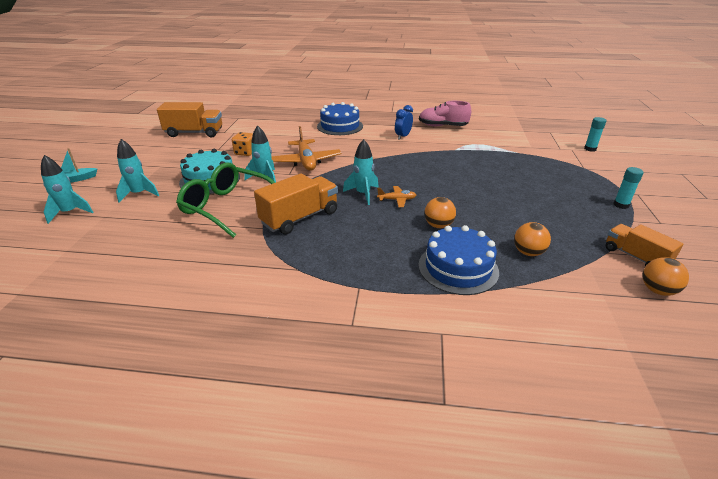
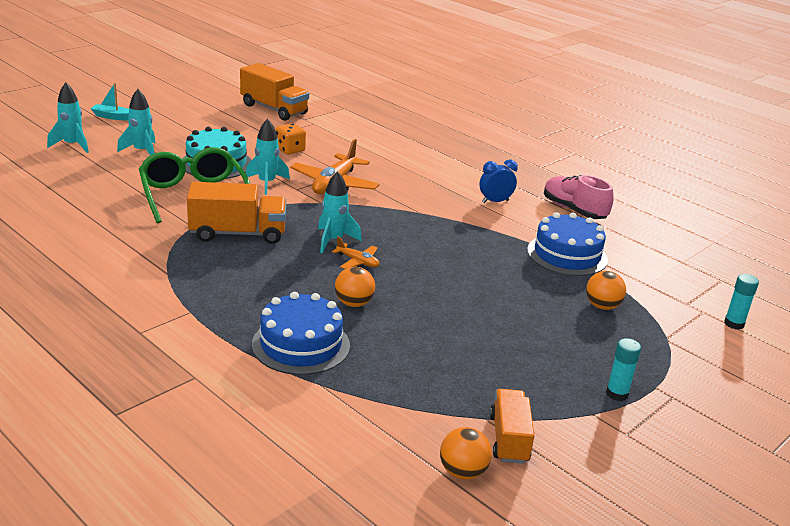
camera: 35 degrees right, 5 degrees down
(340, 126) = (440, 160): blue cake -> blue cake (567, 255)
(528, 252) = (396, 371): orange ball -> orange ball (602, 306)

